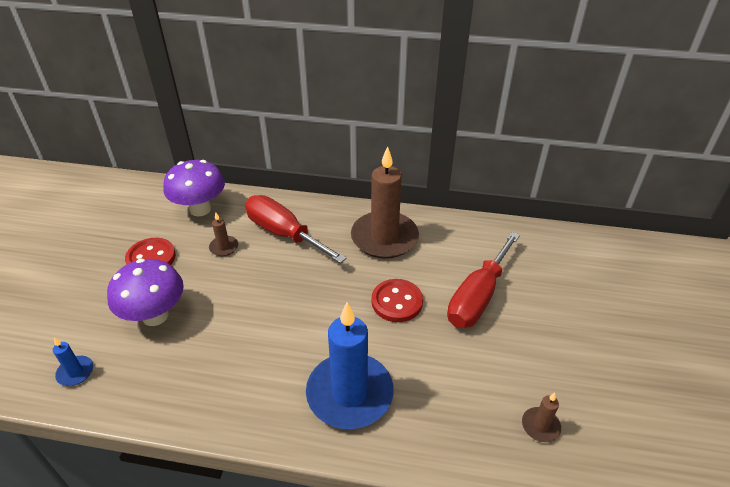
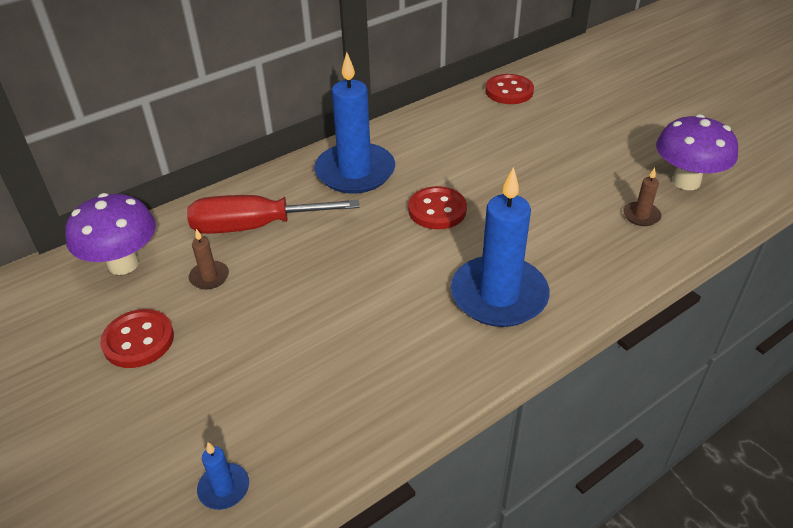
camera: 45 degrees left, 0 degrees up
(155, 316) = (231, 379): purple mushroom -> purple mushroom (686, 181)
(384, 238) = (355, 172): brown candle -> blue candle
(478, 297) = (490, 166): red screwdriver -> none
(577, 249) = (509, 91): none -> red button

